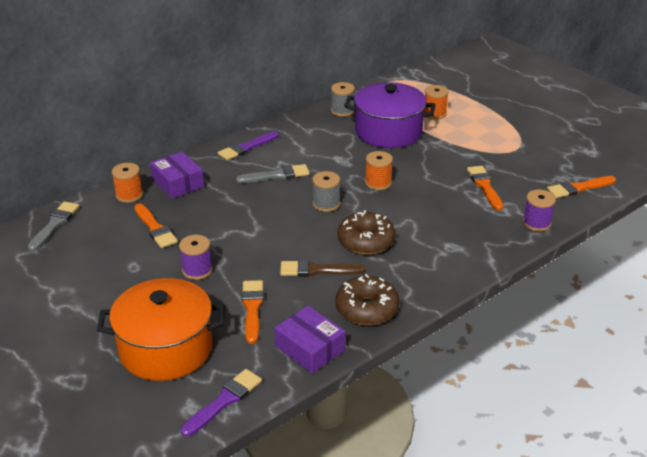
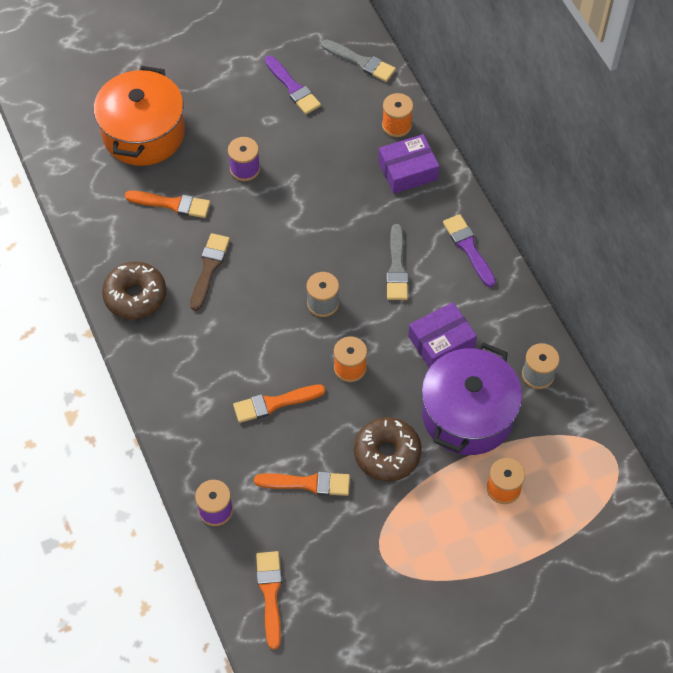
camera: 105 degrees right, 25 degrees up
(155, 228) = (327, 142): orange brush -> orange brush (274, 403)
(224, 401) = (65, 166): purple brush -> purple brush (293, 88)
(310, 348) = (101, 238): purple box -> purple box (441, 342)
(366, 241) = (241, 324): brown donut -> brown donut (387, 453)

